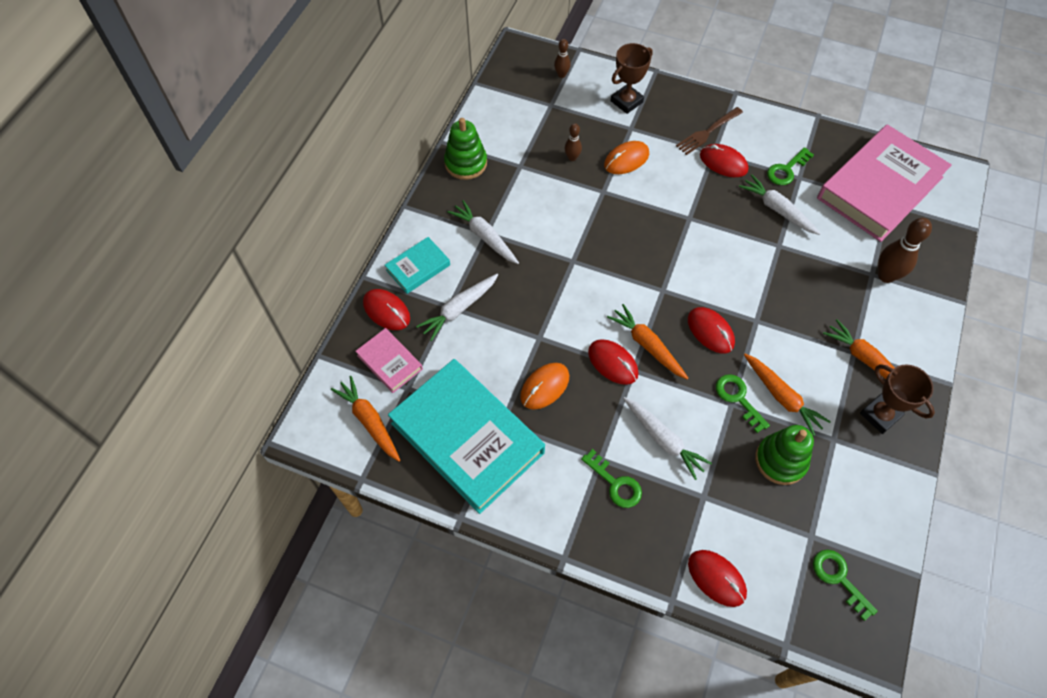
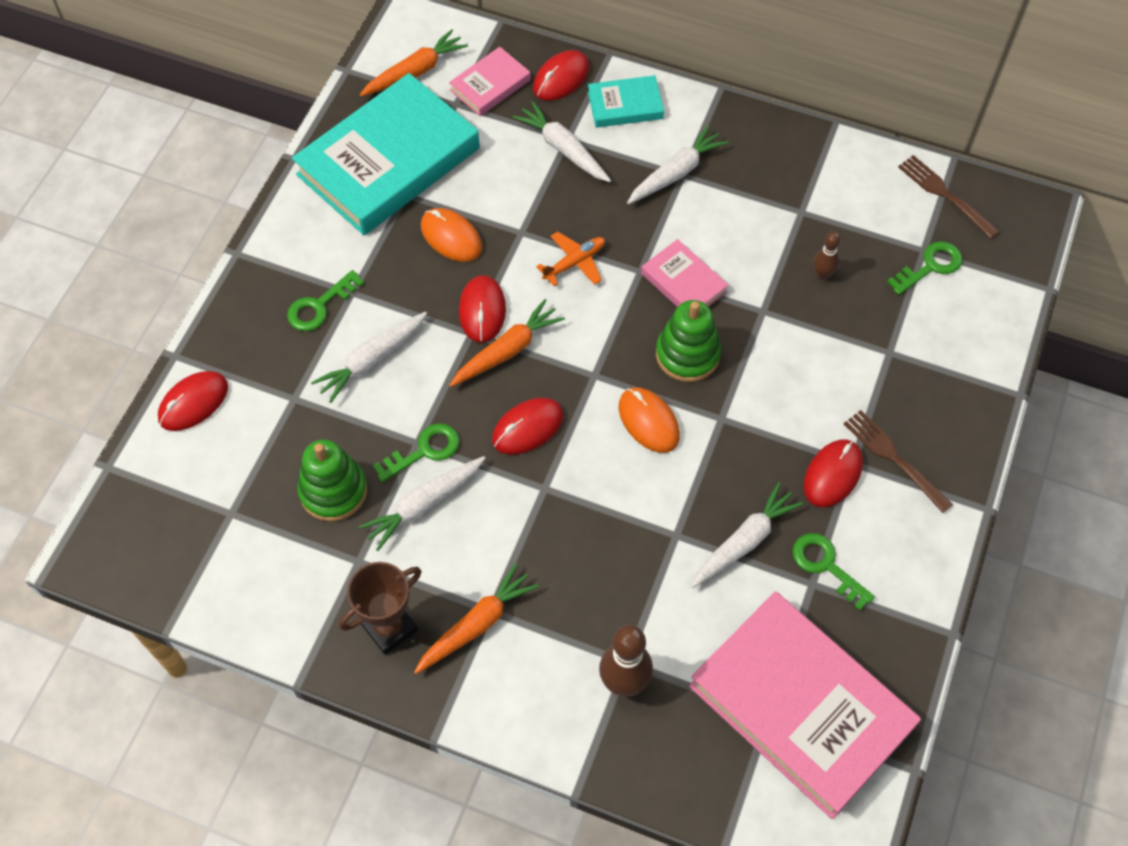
camera: 90 degrees right, 0 degrees up
(418, 267) = (625, 105): turquoise book -> turquoise book turned 60 degrees counterclockwise
(466, 163) = (800, 149): green stacking toy -> green stacking toy (687, 354)
(507, 90) = (945, 195): none -> brown fork
(561, 75) = (988, 264): brown bowling pin -> none
(567, 302) = (574, 263): none -> orange plane
(582, 235) = (684, 282): none -> pink book
(613, 363) = (482, 310): red mouse -> red mouse turned 45 degrees counterclockwise
(626, 101) = (944, 349): brown trophy -> none
(626, 159) = (825, 343): orange mouse -> orange mouse (648, 421)
(782, 397) = (424, 504): orange carrot -> white carrot
(839, 578) = (175, 536): green key -> green key (930, 266)

